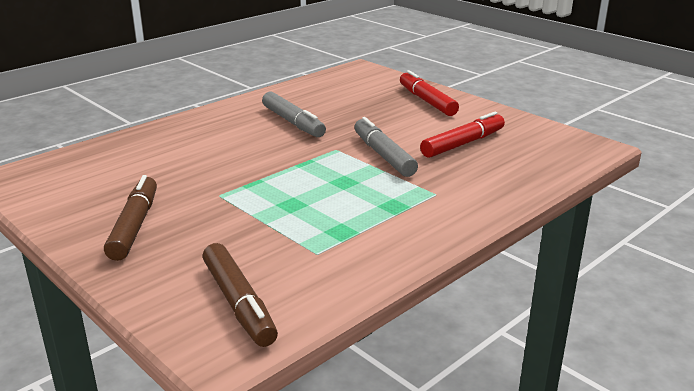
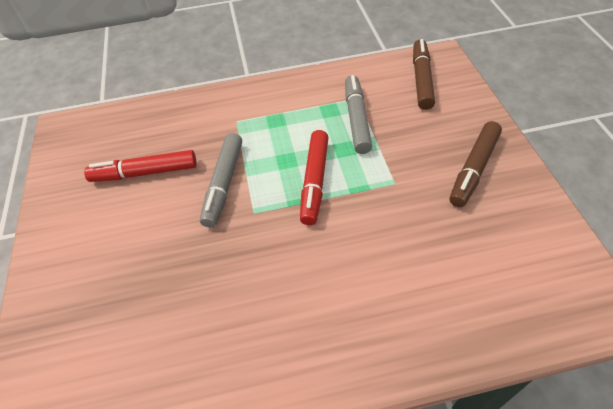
camera: 145 degrees left, 25 degrees up
(293, 122) = (253, 292): grey marker -> grey marker (356, 119)
(427, 101) = (73, 273): red marker -> red marker (314, 181)

